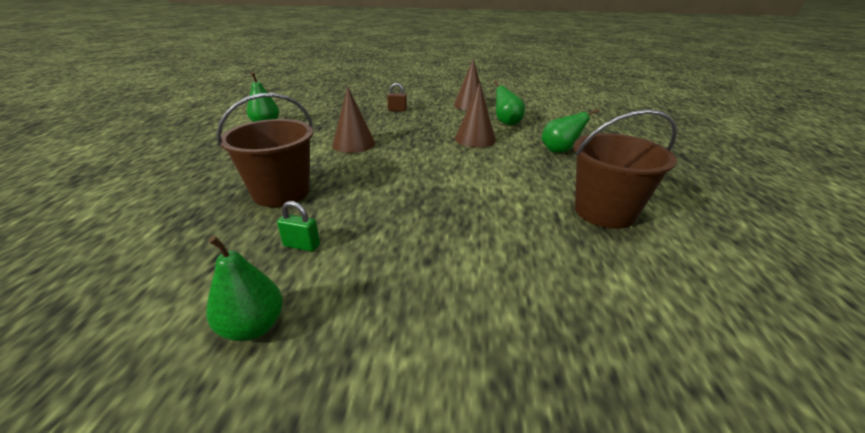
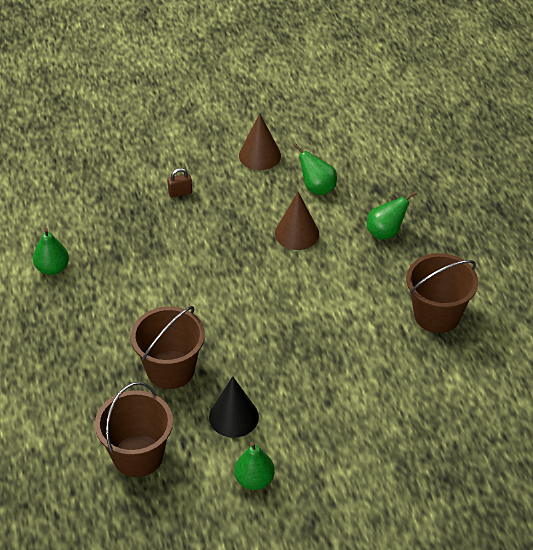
camera: 20 degrees left, 15 degrees up
(154, 254) = (138, 456): none -> brown bucket
(301, 245) = (233, 417): green padlock -> black cone
(354, 144) = (179, 278): brown cone -> none

